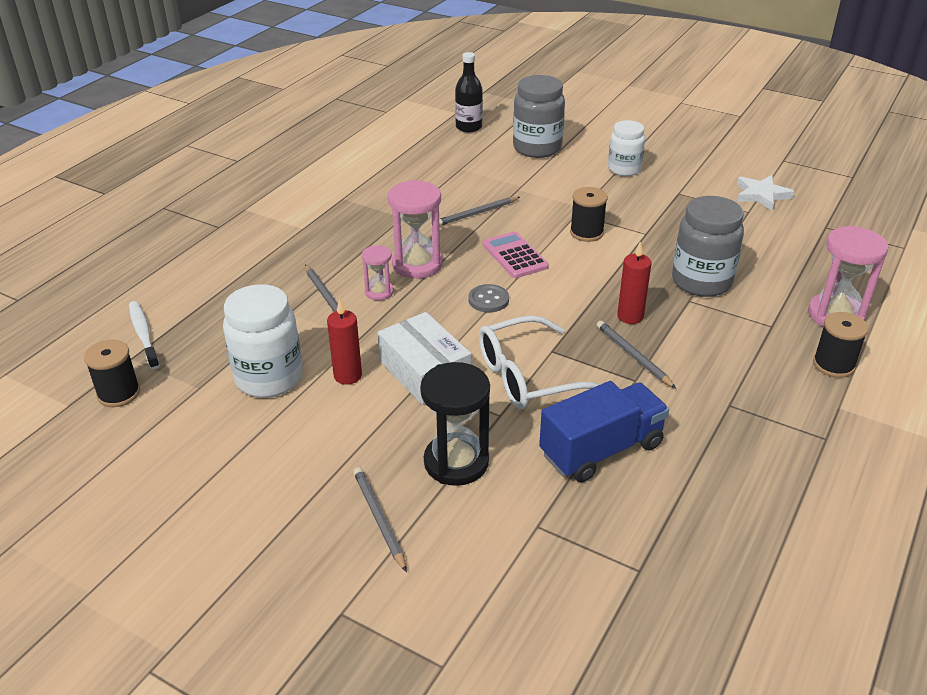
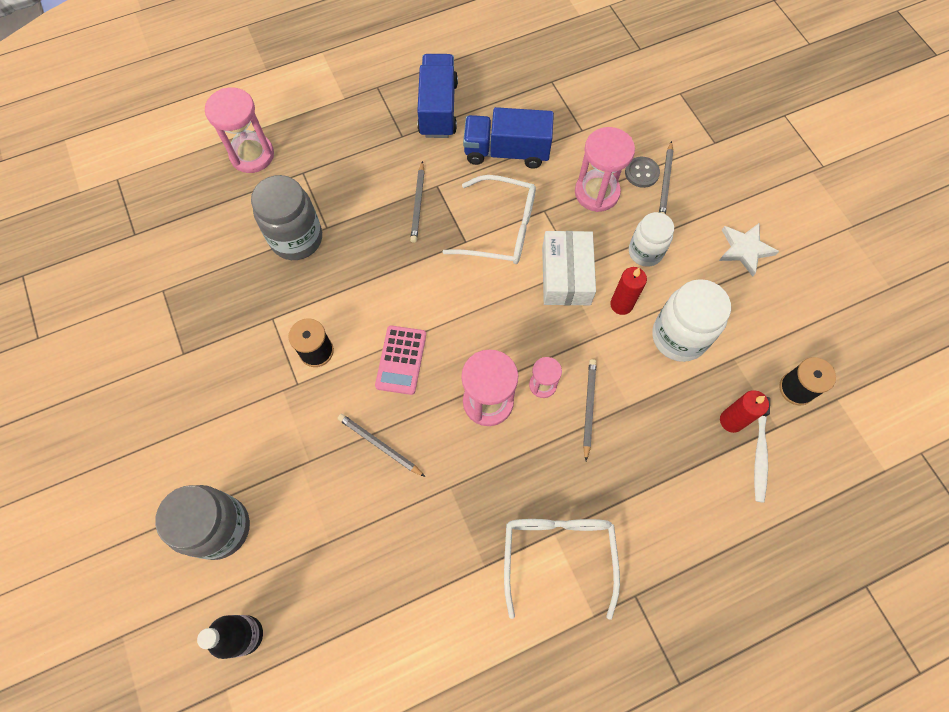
camera: 145 degrees left, 30 degrees up
(291, 220) = (558, 556): none -> white glasses
(456, 462) = (596, 193): black hourglass -> pink hourglass
(477, 213) = (380, 445): grey pencil -> grey pencil turned 150 degrees counterclockwise
(488, 300) = (466, 320): grey button -> grey button (641, 173)
(624, 169) = (184, 424): white jar -> white jar (645, 252)
(630, 316) = (383, 238): red candle -> red candle (731, 421)
(730, 453) = (438, 109): none -> blue truck
(761, 195) = (124, 303): white star -> white star (745, 249)
(833, 365) = (307, 123): black spool -> none

